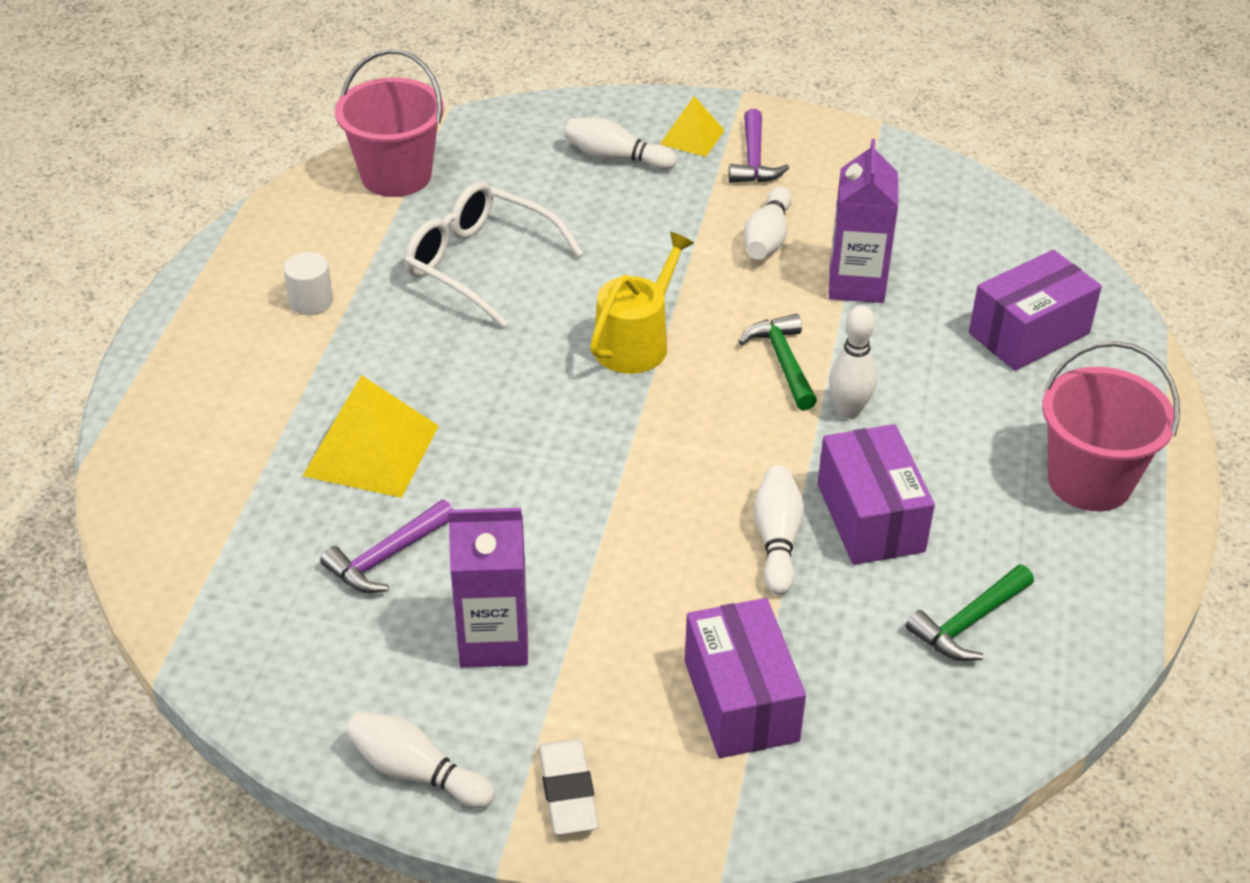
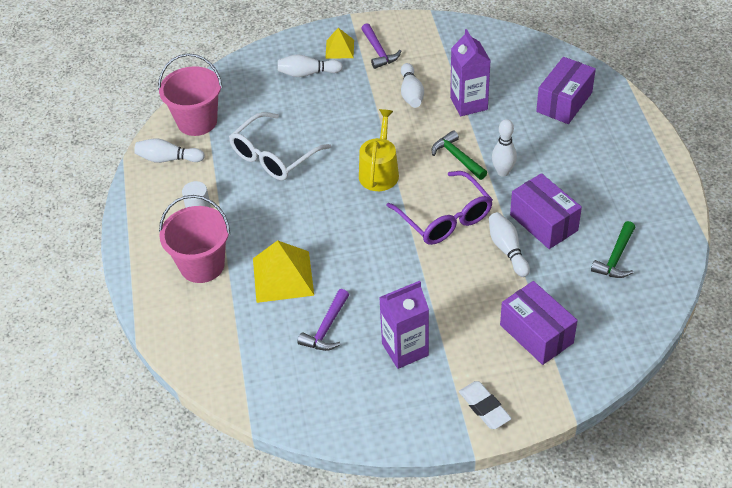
camera: 20 degrees left, 5 degrees up
(416, 772) = (409, 426): white bowling pin -> white bowling pin (168, 159)
(479, 263) = (273, 156): white glasses -> white glasses turned 60 degrees counterclockwise
(700, 452) = (445, 218): none -> purple glasses
(1089, 480) = (631, 168): pink bucket -> pink bucket (202, 265)

